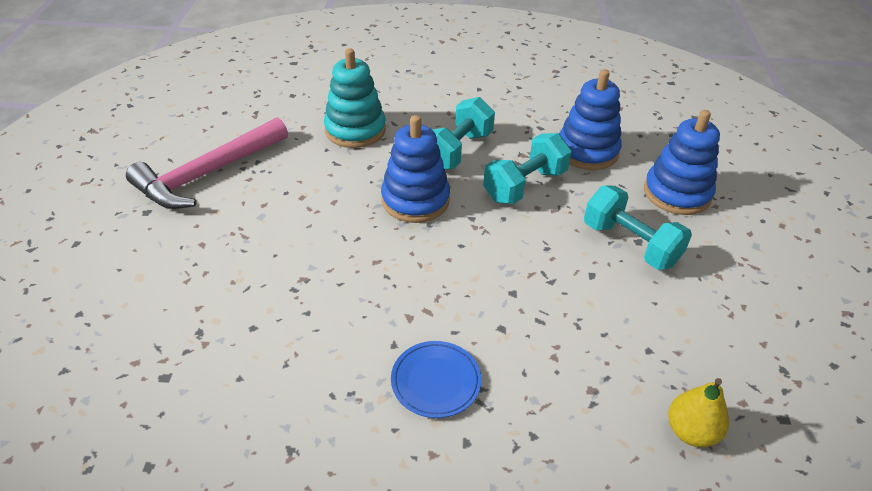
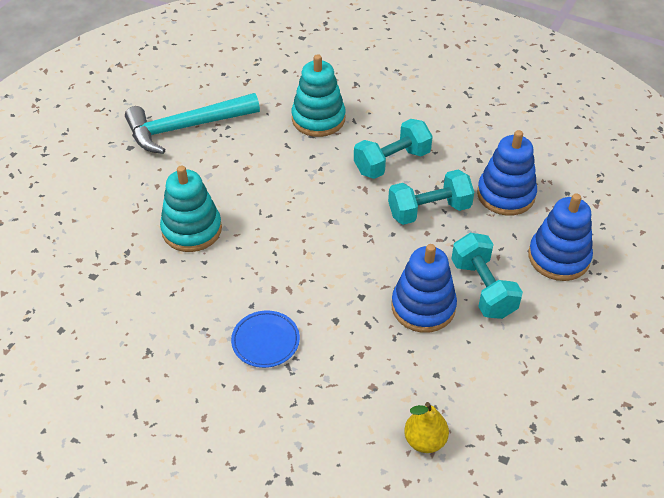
camera: 25 degrees right, 5 degrees up
(207, 174) = (185, 127): pink hammer -> turquoise hammer
(272, 280) = (192, 229): none -> turquoise stacking toy
(415, 200) = (331, 197): blue stacking toy -> blue stacking toy (423, 307)

